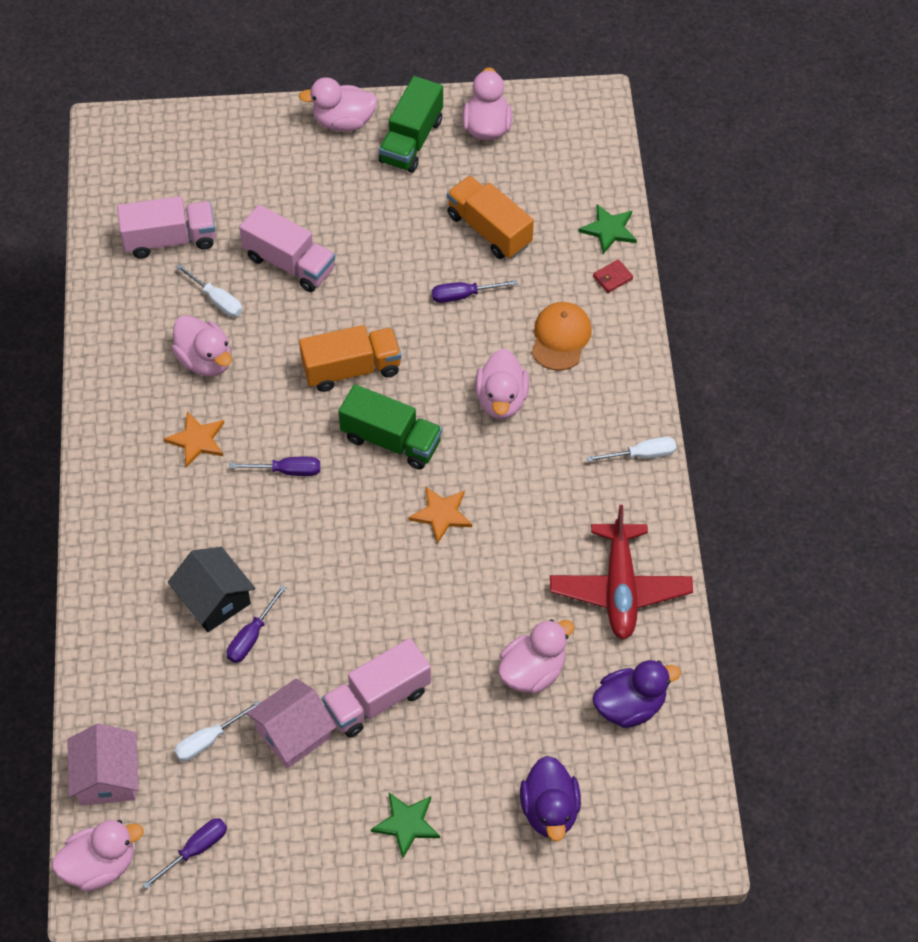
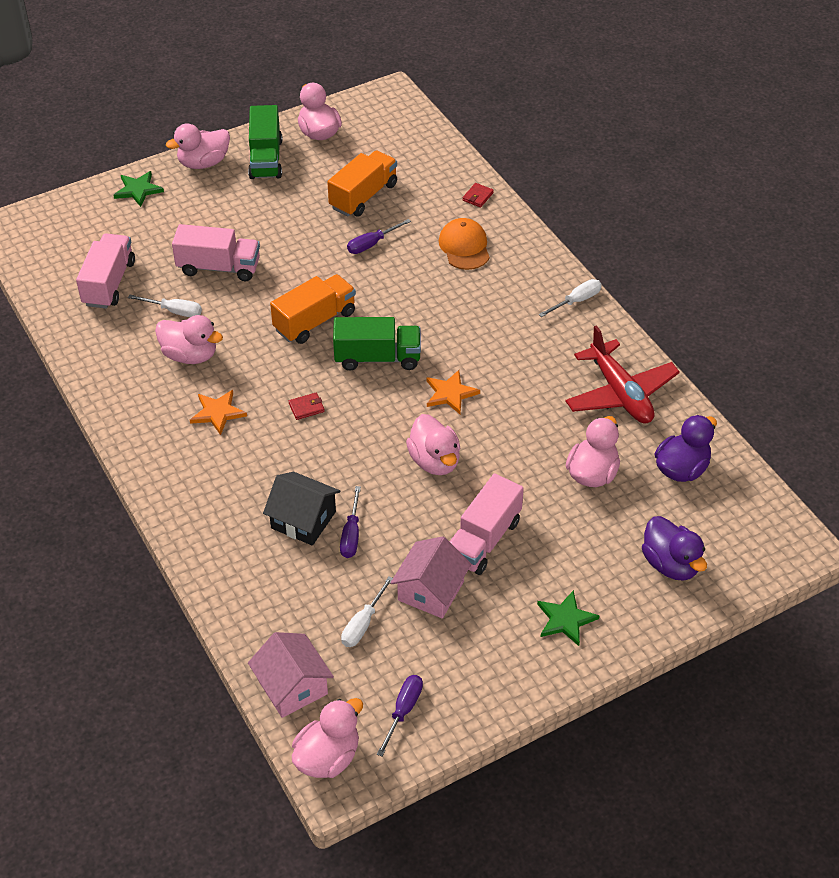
camera: 25 degrees left, 10 degrees down
(170, 239) = (109, 283): pink truck -> pink truck turned 45 degrees counterclockwise
(287, 471) = (306, 408): purple screwdriver -> red wallet
(489, 229) = (363, 196): orange truck -> orange truck turned 105 degrees clockwise
(501, 400) = (446, 302): pink duck -> pink duck (434, 461)
(609, 230) = (454, 168): green star -> green star (138, 190)

